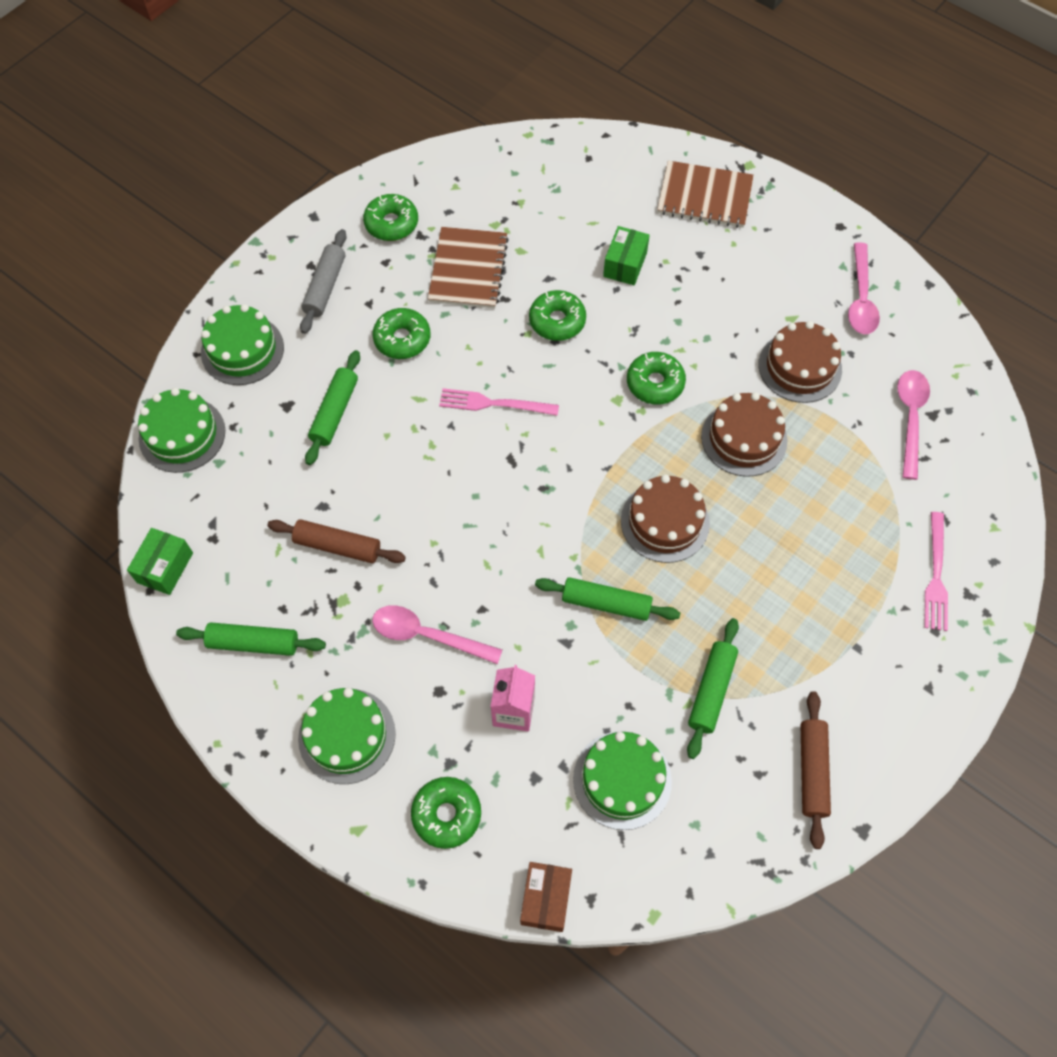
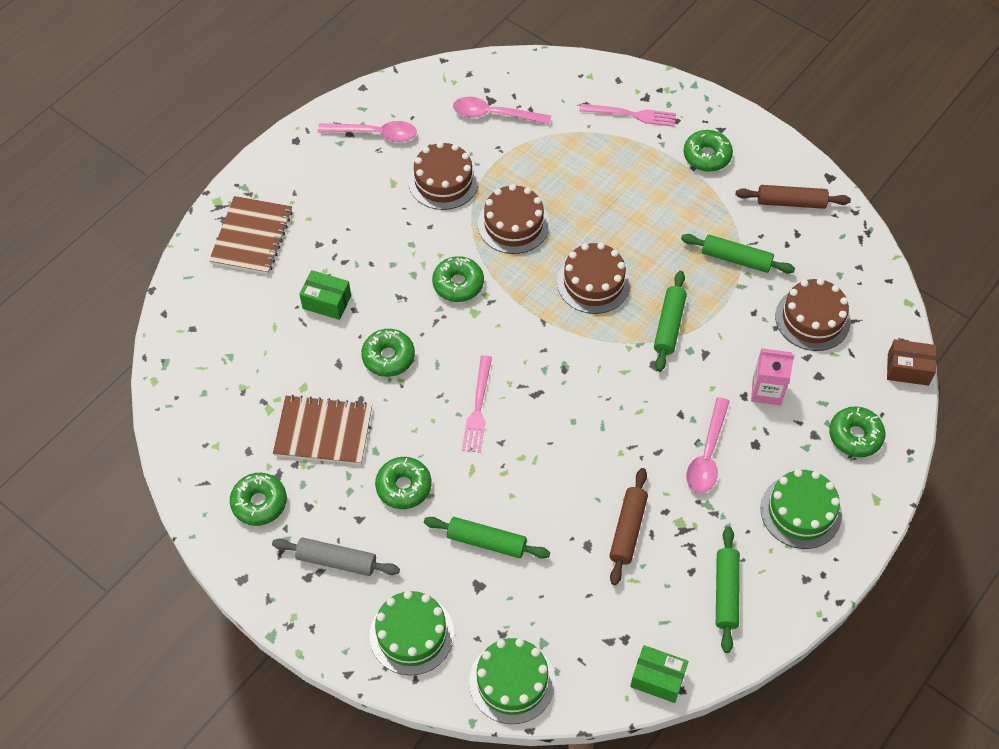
camera: 90 degrees left, 5 degrees down
(622, 780) = (812, 319): green cake -> brown cake
(879, 666) = (707, 156): none -> green donut

